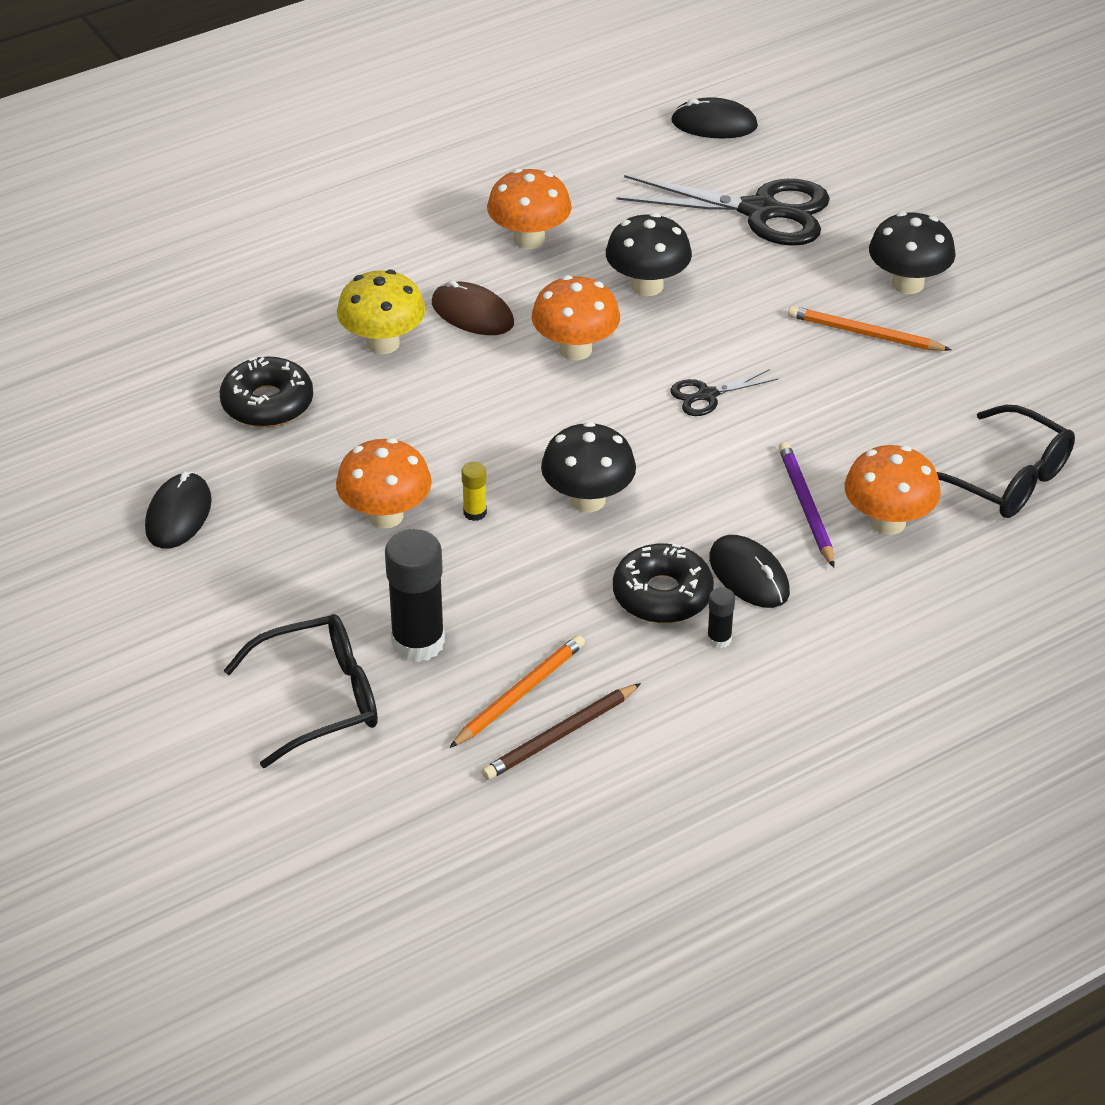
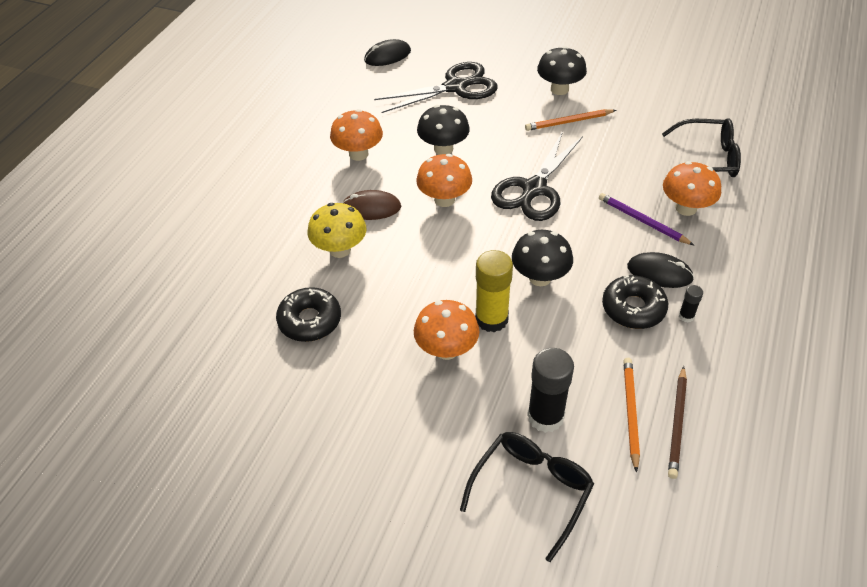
camera: 35 degrees left, 5 degrees up
(178, 514) = (326, 422): black mouse -> none
(475, 512) = (491, 319): yellow glue stick -> yellow glue stick, size x2.14
(706, 395) = (533, 190): black scissors -> black scissors, size x2.10

